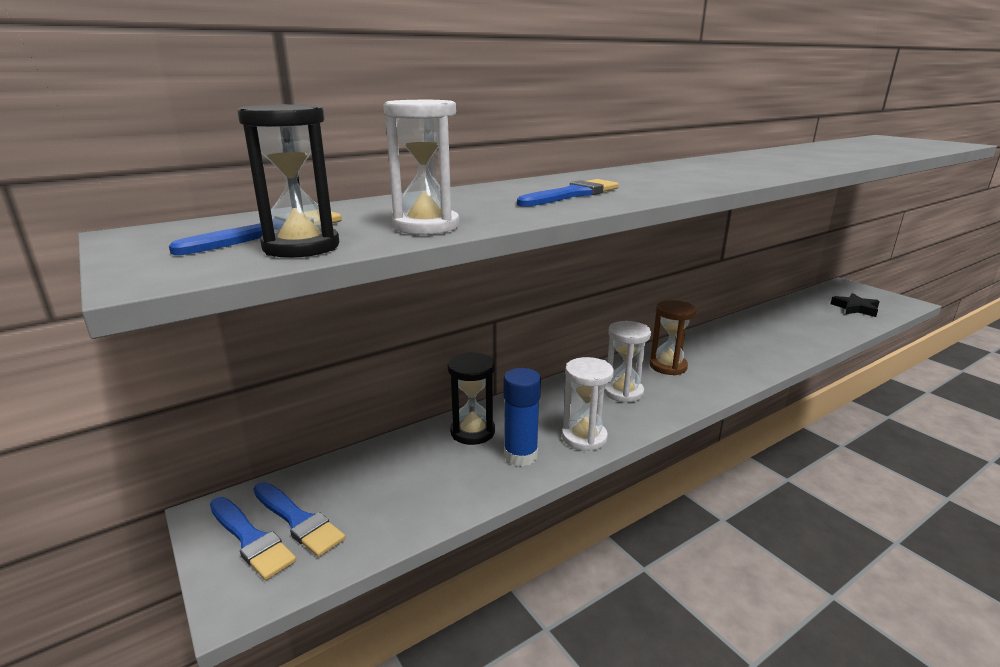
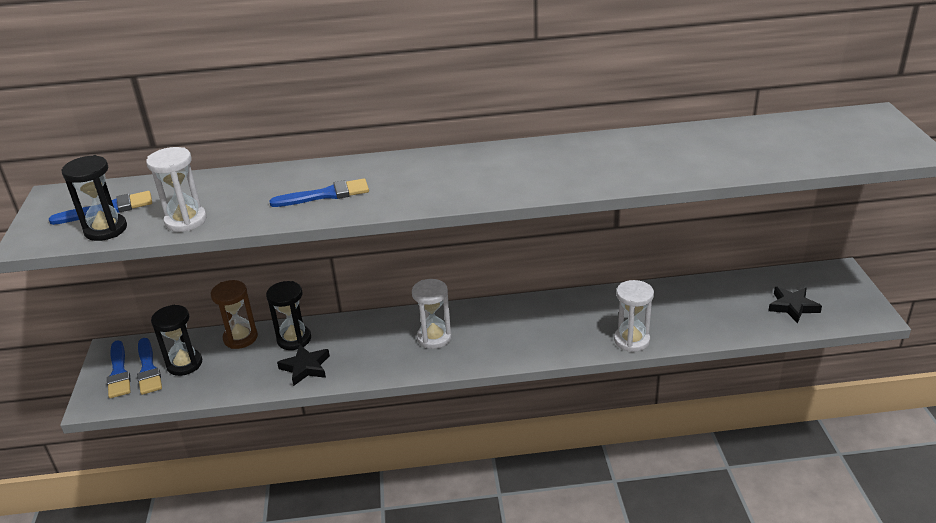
camera: 30 degrees right, 10 degrees up
(351, 498) = (184, 364): none -> black hourglass
(520, 455) = (305, 367): blue glue stick -> black star
(584, 437) = (361, 367): white hourglass -> white hourglass (631, 340)
(668, 366) = (501, 323): brown hourglass -> brown hourglass (240, 338)

